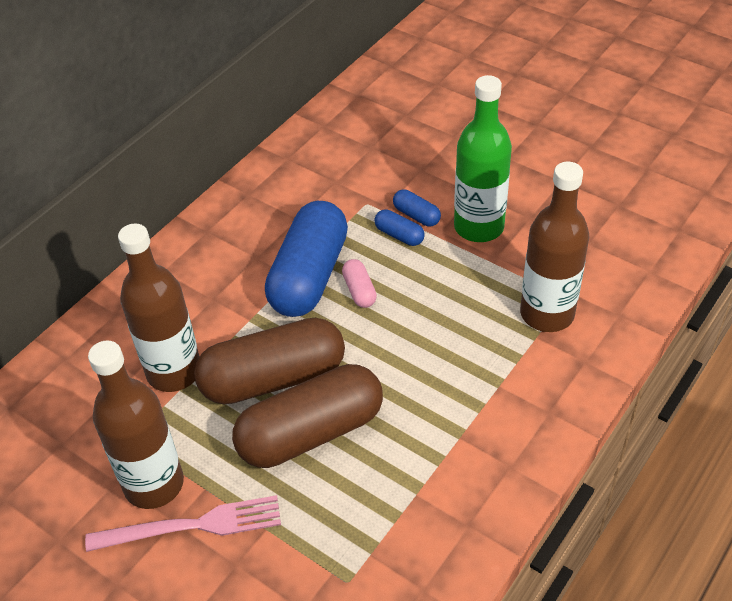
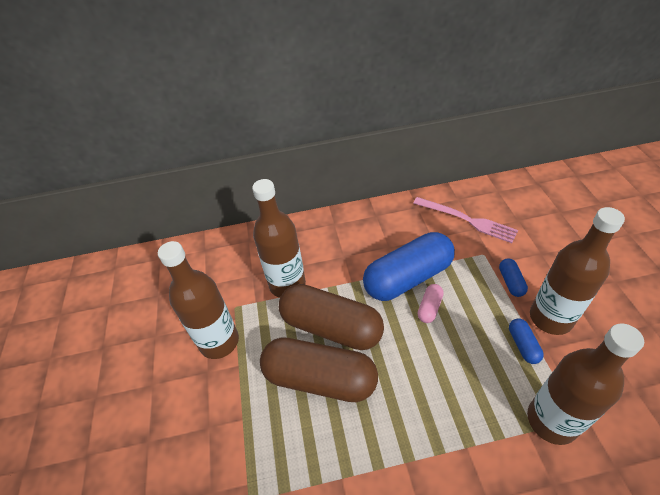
camera: 45 degrees right, 0 degrees up
(192, 526) = (212, 383): pink fork -> pink fork (467, 220)
(399, 235) = (487, 288): blue capsule -> blue capsule (523, 345)
(479, 227) = (550, 318): green bottle -> brown bottle

